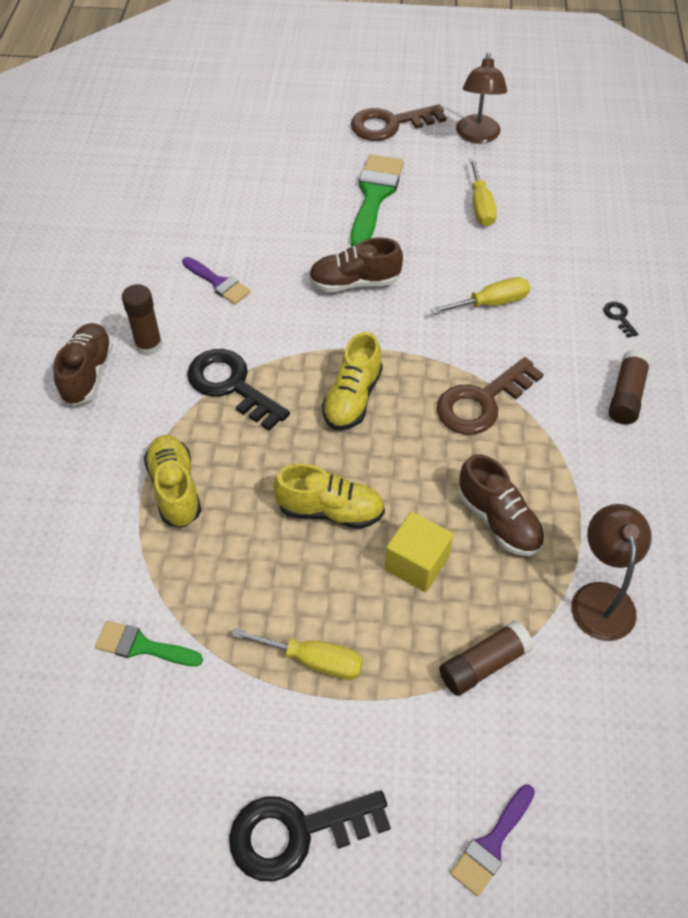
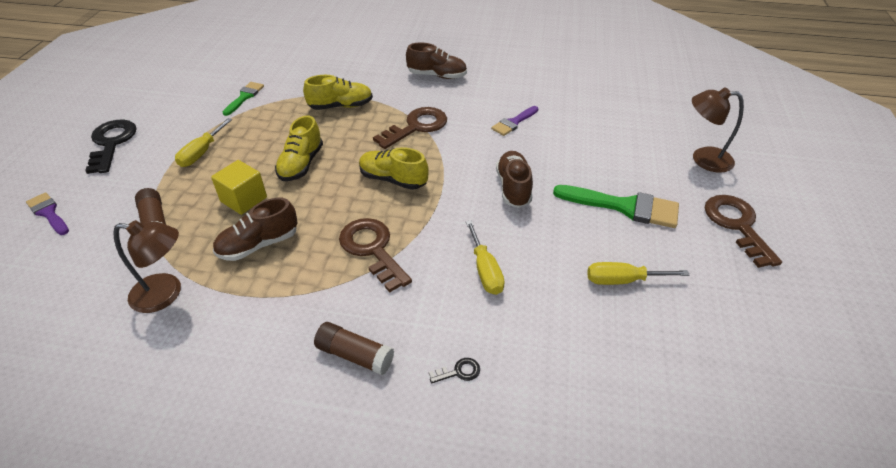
camera: 95 degrees right, 10 degrees down
(149, 345) = (457, 96): brown glue stick -> none
(231, 385) = (416, 127): black key -> brown key
(477, 136) = (741, 292): brown lamp -> brown lamp (703, 159)

